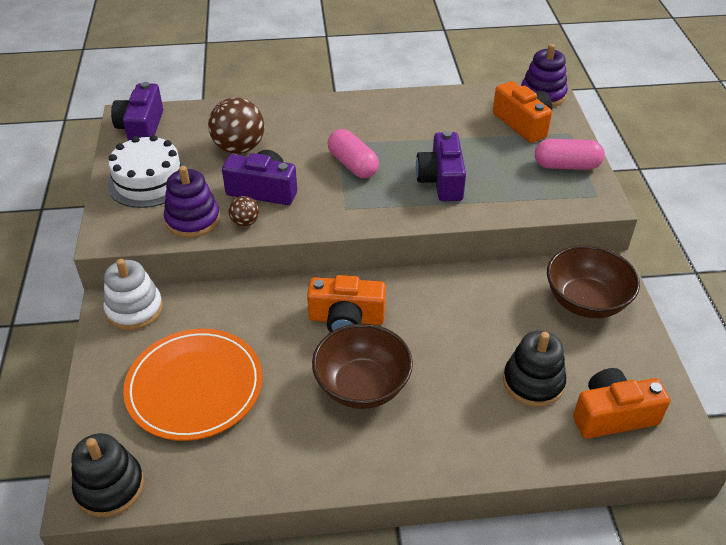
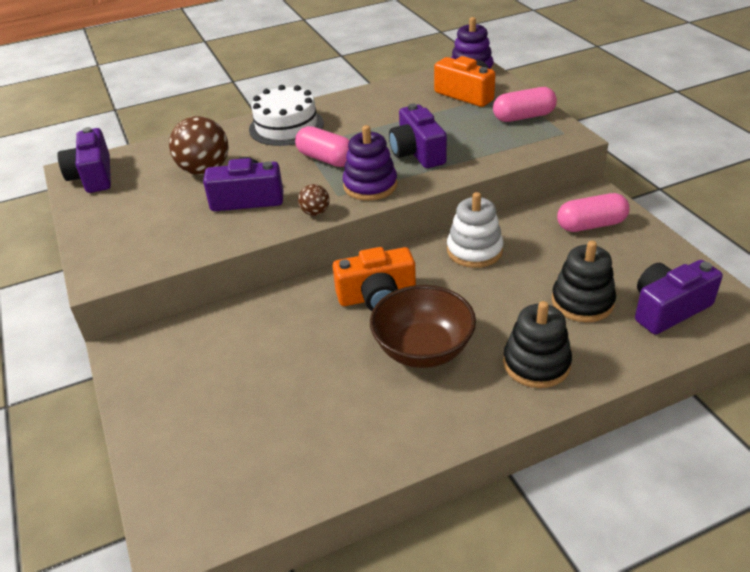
camera: 15 degrees left, 5 degrees down
(110, 487) = (200, 522): black stacking toy -> black stacking toy (536, 363)
(134, 309) = (151, 345): white stacking toy -> white stacking toy (474, 250)
(148, 181) = (122, 218): white cake -> white cake (286, 126)
(193, 220) = (186, 240): purple stacking toy -> purple stacking toy (370, 186)
(194, 387) = (250, 398): orange plate -> none
(245, 222) = (243, 230): brown ball -> brown ball (315, 212)
(585, 301) = (591, 225): brown bowl -> pink capsule
(613, 415) = (668, 309): orange camera -> purple camera

